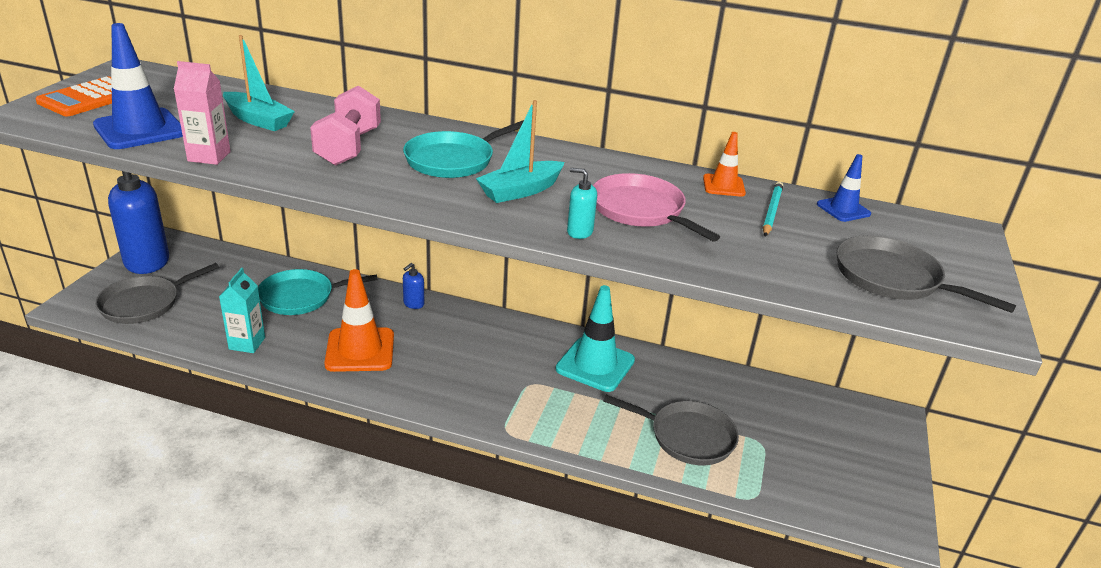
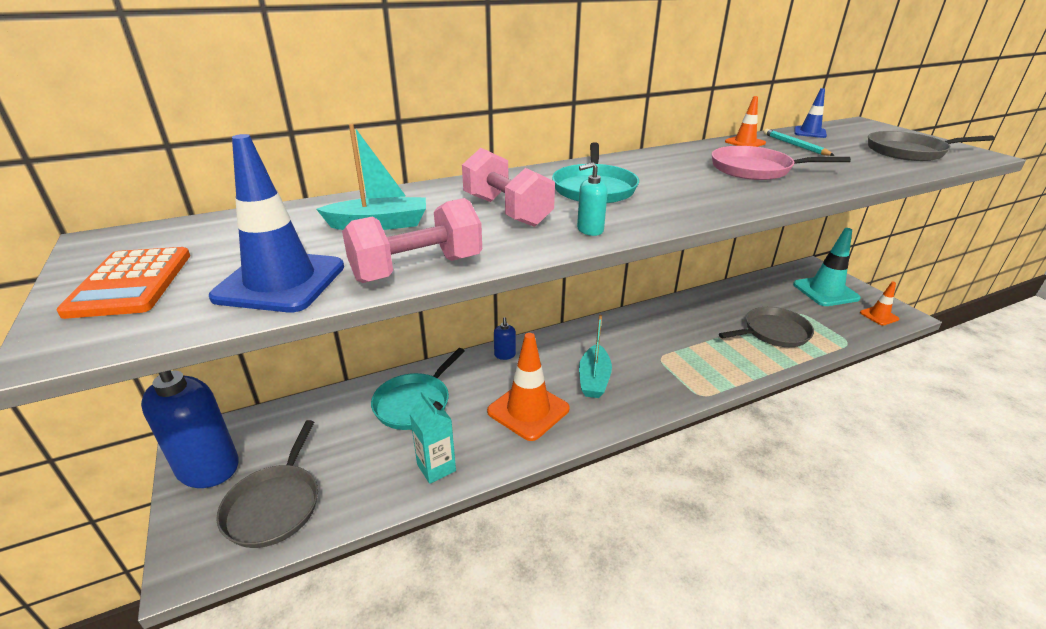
camera: 40 degrees left, 0 degrees up
(209, 156) = (417, 269): pink carton -> pink dumbbell
(520, 191) = (679, 187): turquoise boat -> turquoise boat (594, 379)
(579, 232) = (769, 193): turquoise soap dispenser -> turquoise soap dispenser (590, 230)
(595, 365) = (668, 324): turquoise traffic cone -> turquoise traffic cone (825, 291)
(858, 506) = (879, 316): none -> orange traffic cone

